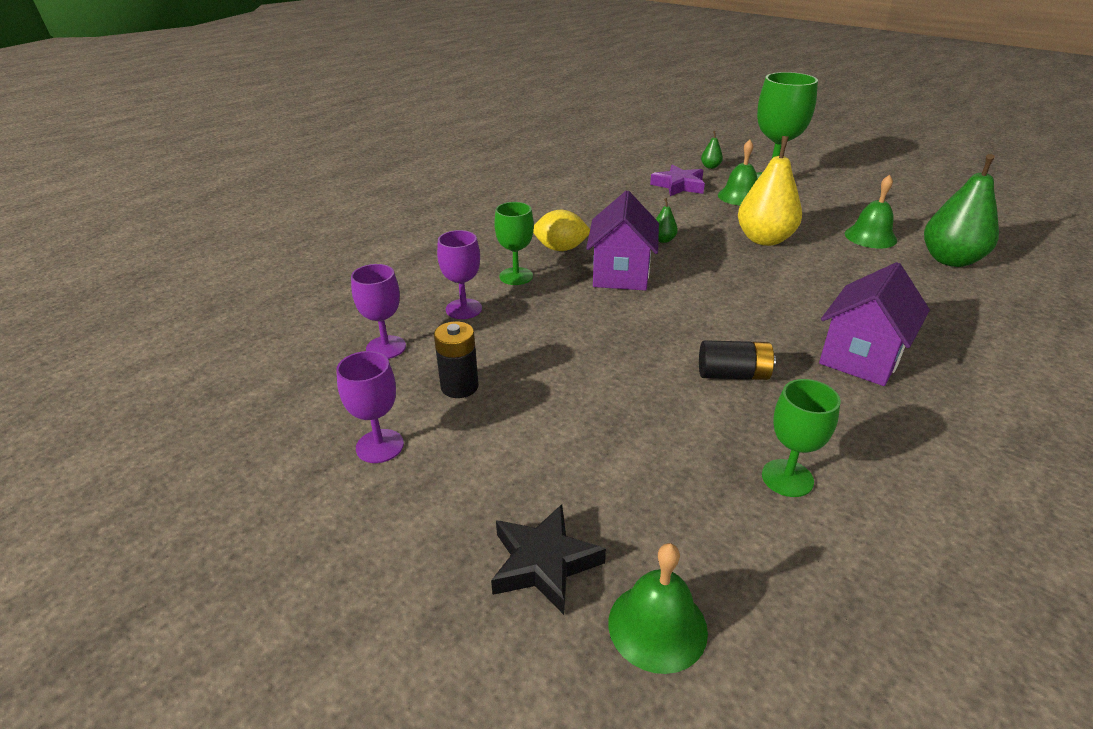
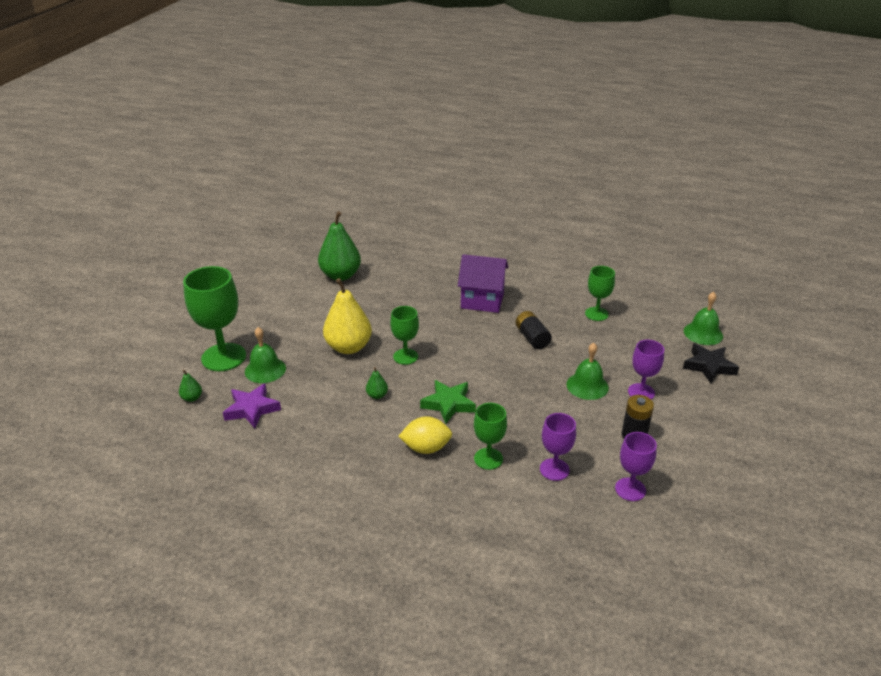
camera: 115 degrees left, 0 degrees up
(379, 446) = (706, 446): purple goblet -> purple goblet (641, 392)
(561, 249) = (426, 448): yellow lemon -> yellow lemon turned 75 degrees counterclockwise
(621, 275) = (448, 404): purple house -> green star
(729, 268) = (405, 356): none -> green goblet
(870, 237) = (319, 304): green bell -> green bell (587, 386)

